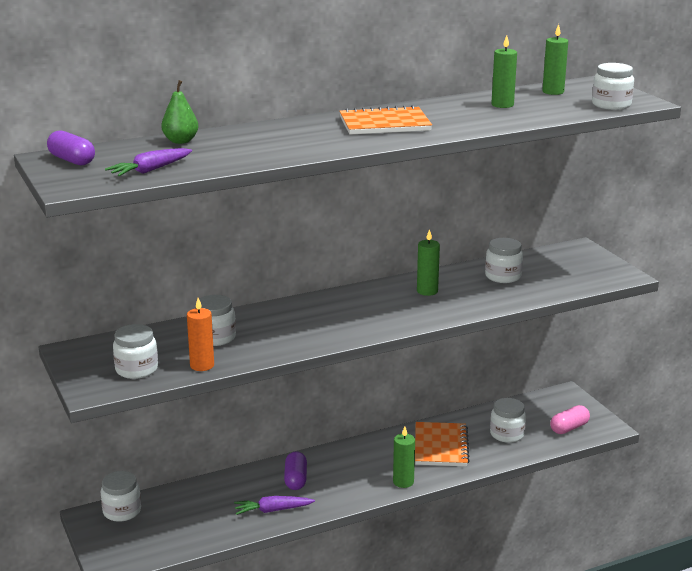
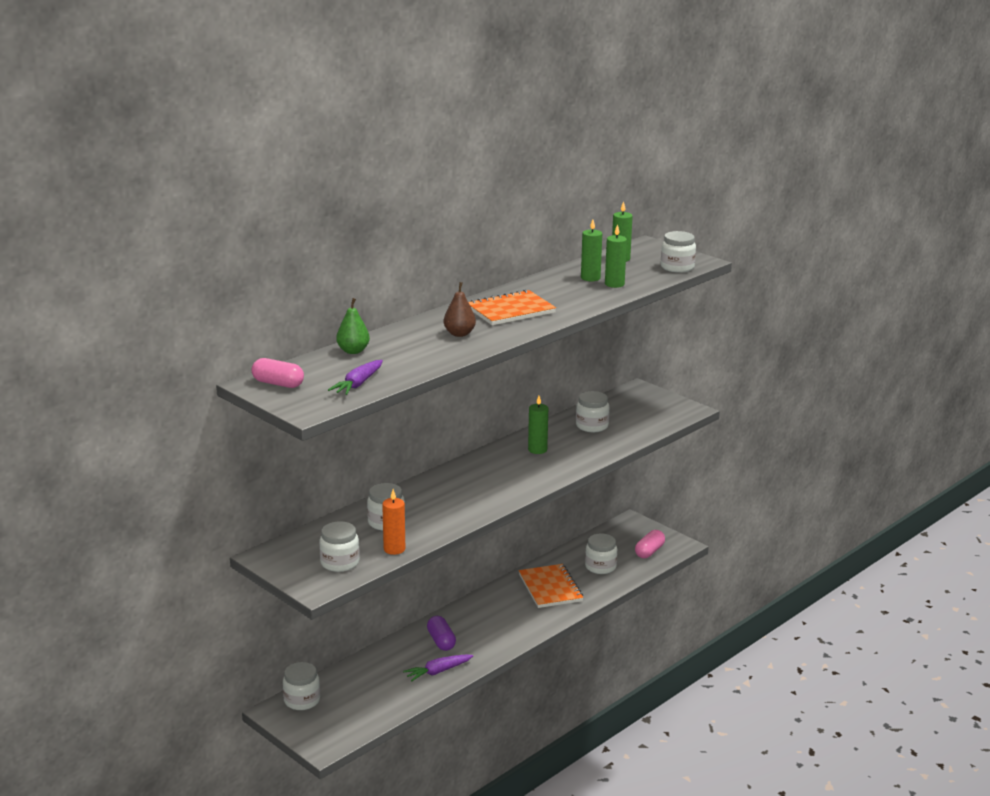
camera: 20 degrees left, 0 degrees up
(72, 160) = (278, 384): purple capsule -> pink capsule
(307, 138) = (459, 334): none -> brown pear
(403, 482) = (536, 625): green candle -> green candle (614, 284)

